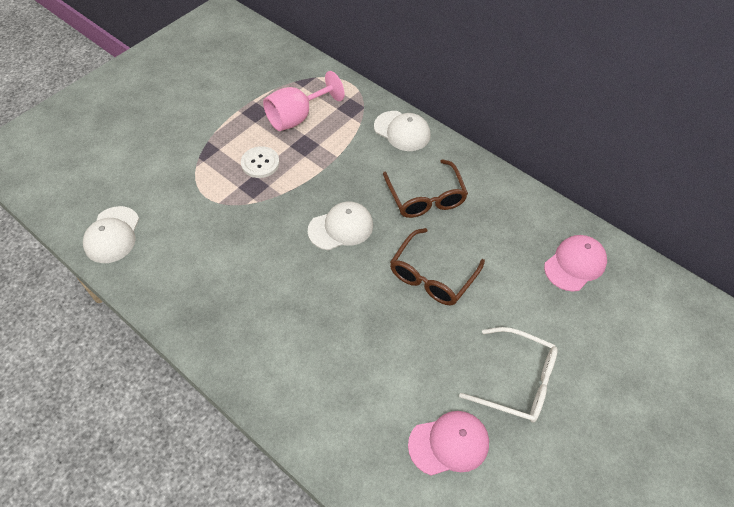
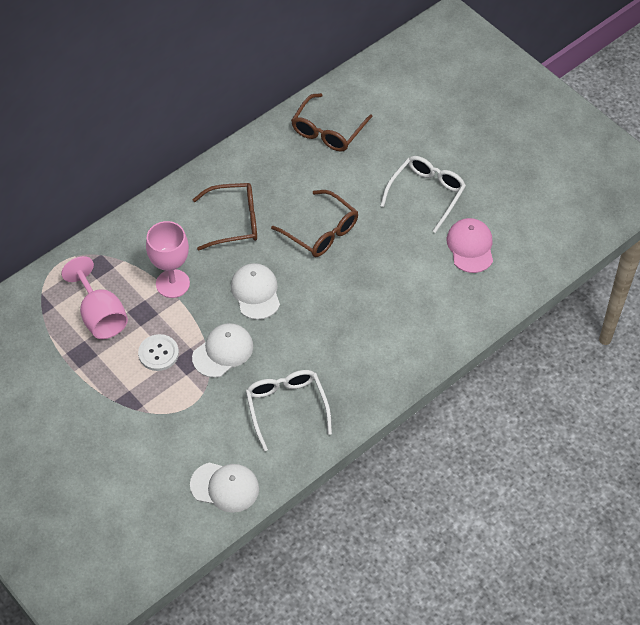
camera: 80 degrees left, 0 degrees up
(202, 273) = (286, 407): none -> white glasses
(340, 161) = (172, 283): none -> pink goblet
(402, 131) = (144, 226): white cap -> white cap (223, 351)
(575, 264) = (328, 131): pink cap -> brown glasses

